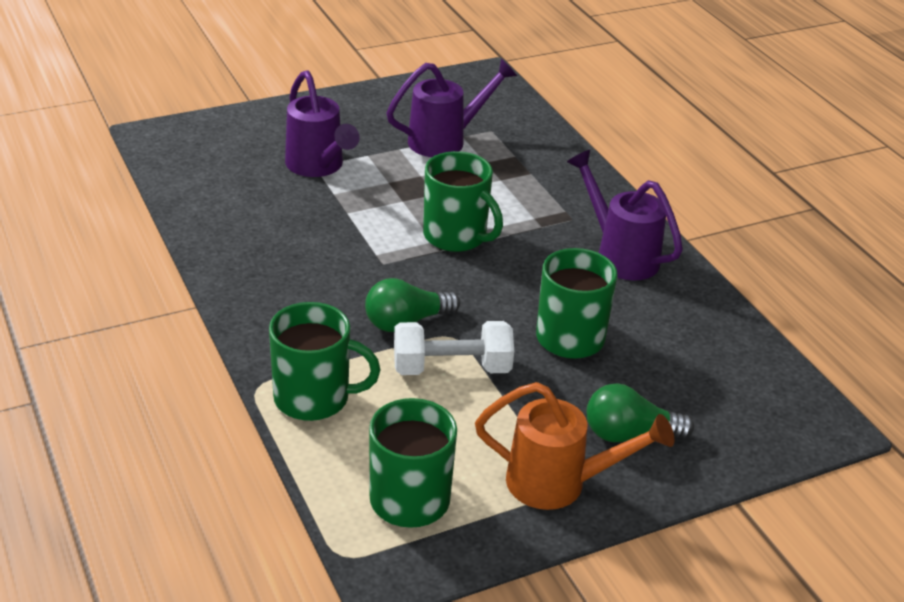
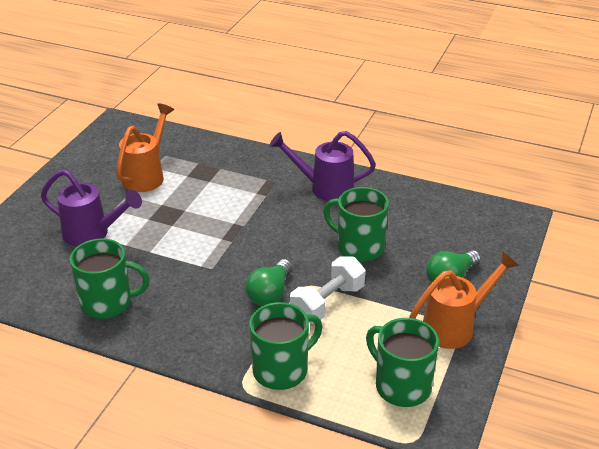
camera: 40 degrees left, 0 degrees up
(446, 140) = (147, 175): purple watering can -> orange watering can
(456, 236) = (229, 228): green mug -> green mug (108, 303)

